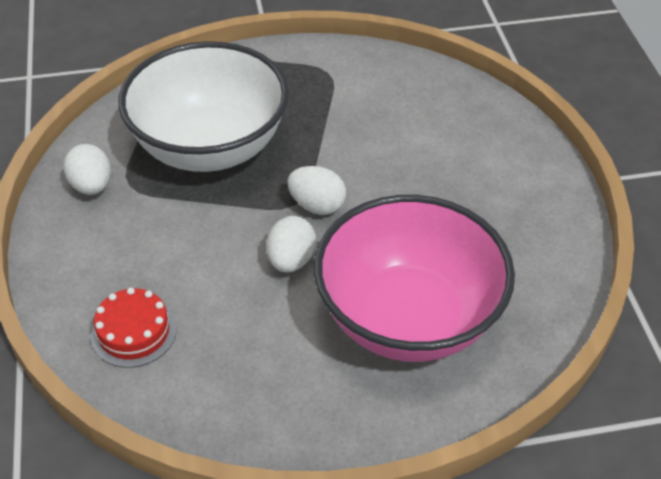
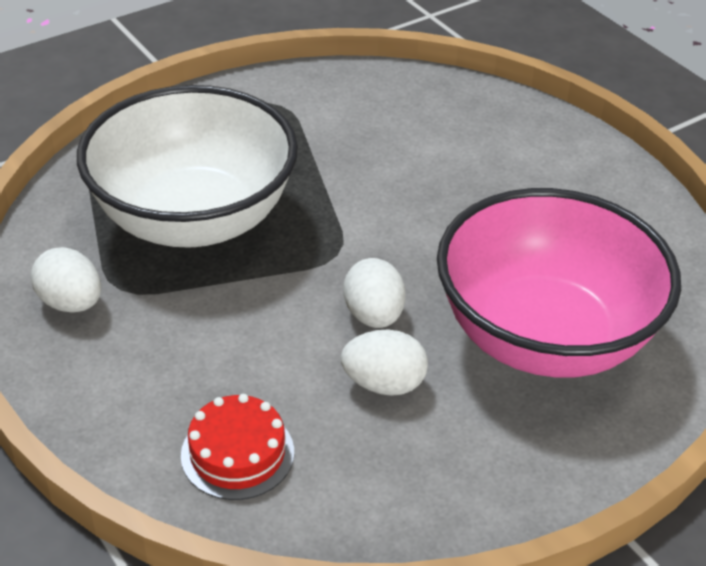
camera: 25 degrees left, 5 degrees down
(317, 205) = (364, 249): white egg -> white egg (384, 384)

